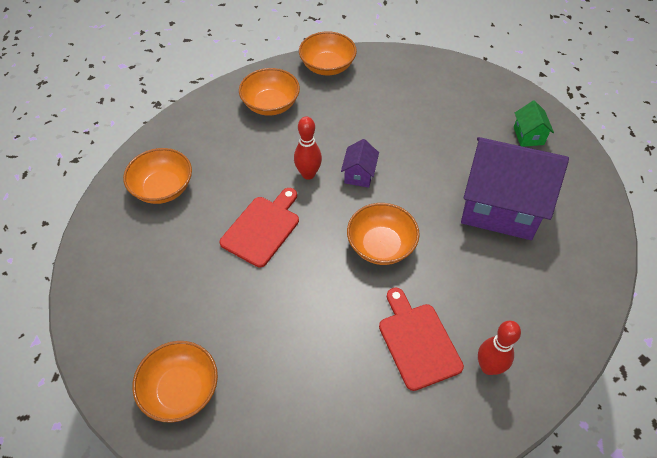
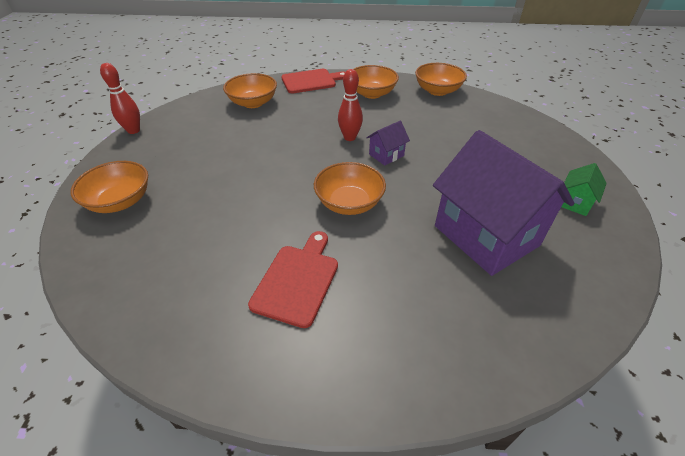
camera: 40 degrees right, 10 degrees down
(262, 228) = (281, 150): red cutting board -> red cutting board (311, 81)
(488, 367) = (333, 343): red bowling pin -> red bowling pin (133, 130)

